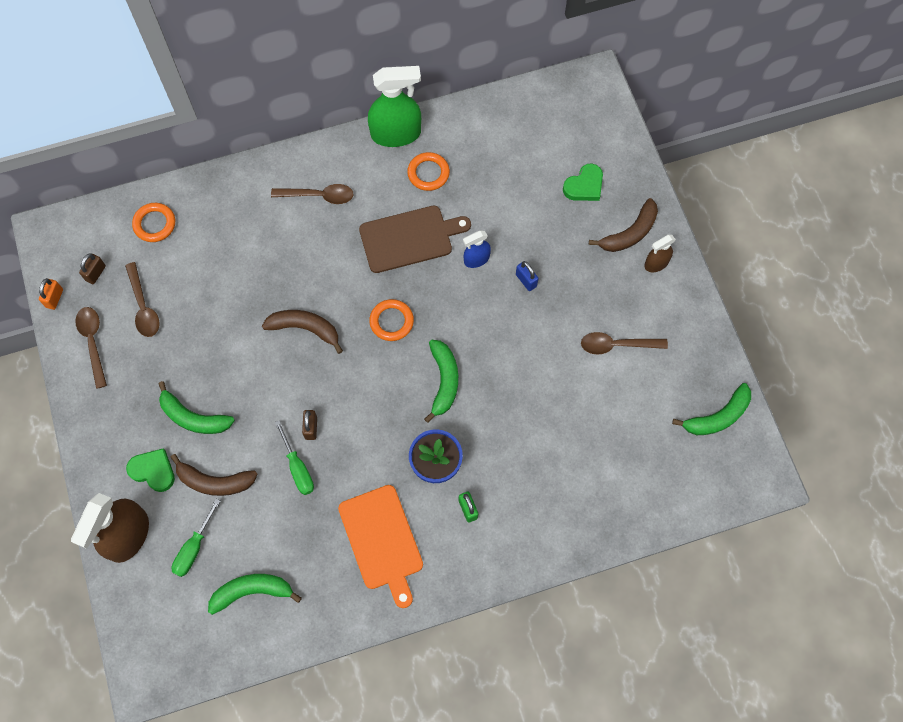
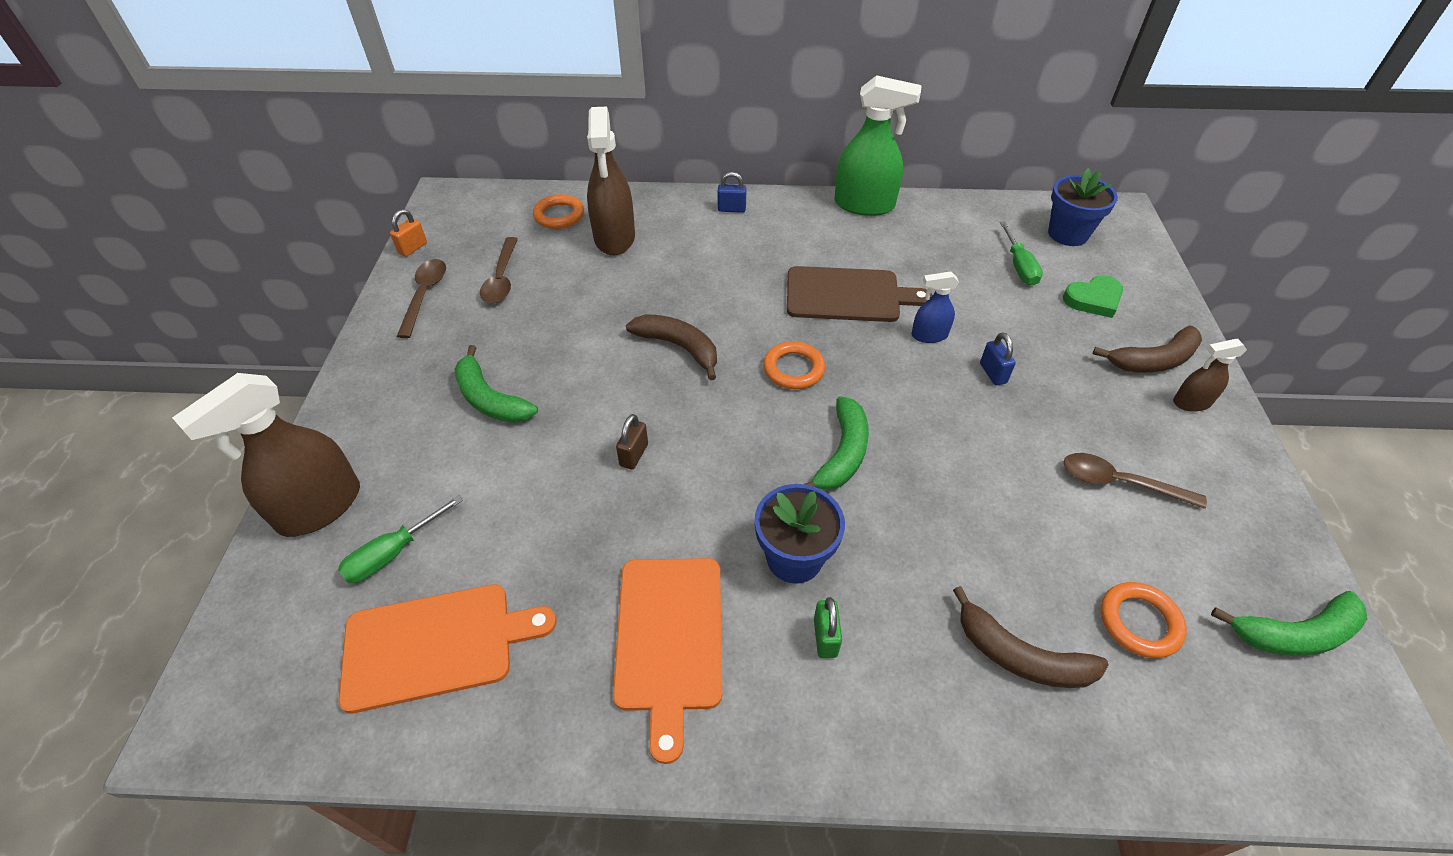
camera: 20 degrees right, 20 degrees down
(96, 273) = (470, 239): brown padlock -> none
(153, 471) = (403, 442): green heart -> none
(211, 235) = (614, 238): none -> brown spray bottle
(215, 481) = (472, 479): brown banana -> brown banana (1020, 656)
(252, 591) = (436, 644): green banana -> orange cutting board
(292, 172) = (731, 209): none -> blue padlock
(298, 468) = (592, 498): green screwdriver -> green screwdriver (1019, 266)
(319, 196) = (753, 234): brown spoon -> none
(428, 173) = (891, 244): orange ring -> orange ring (1139, 622)
(558, 119) = (1068, 234): none -> blue flower pot

